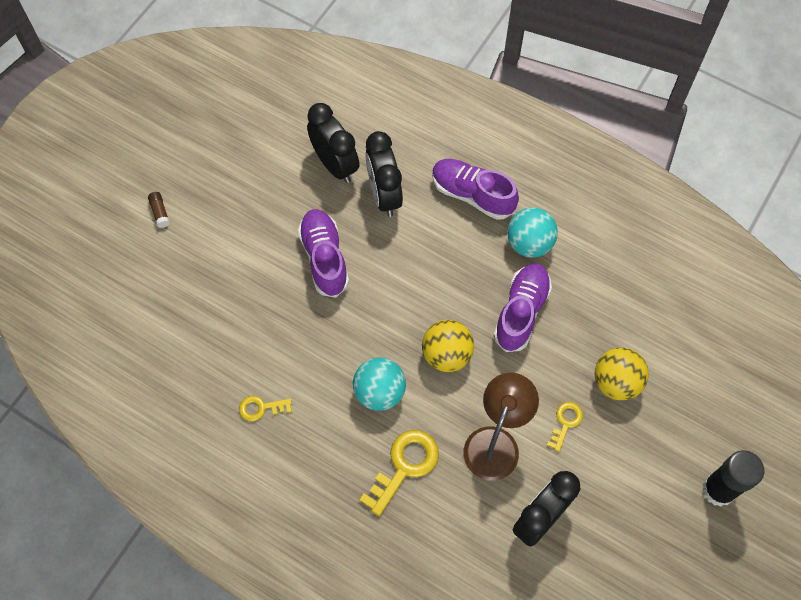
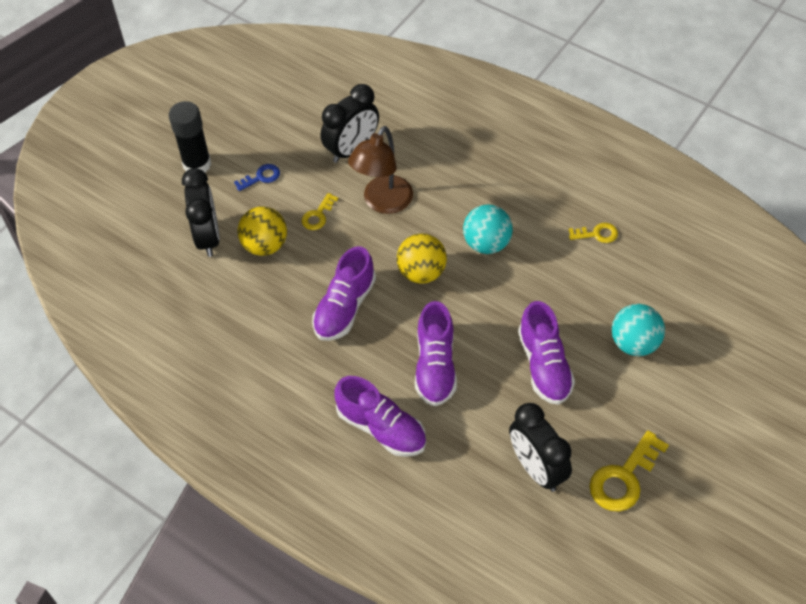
camera: 175 degrees left, 10 degrees down
(160, 212) = (730, 420): brown glue stick -> none
(384, 195) = (480, 431): black clock -> black clock (208, 237)
(404, 466) = (465, 187): yellow key -> yellow key (624, 478)
(427, 253) = (435, 366): none -> purple shoe
(529, 243) = (326, 373): turquoise ball -> turquoise ball (634, 343)
(639, 473) = (261, 177): none -> blue key

